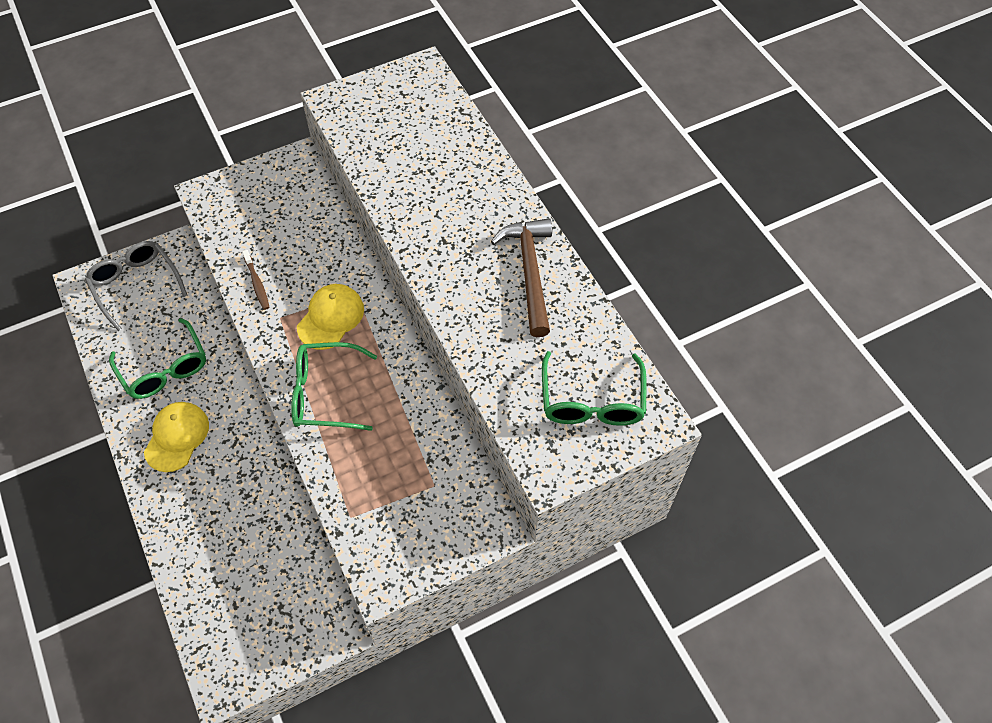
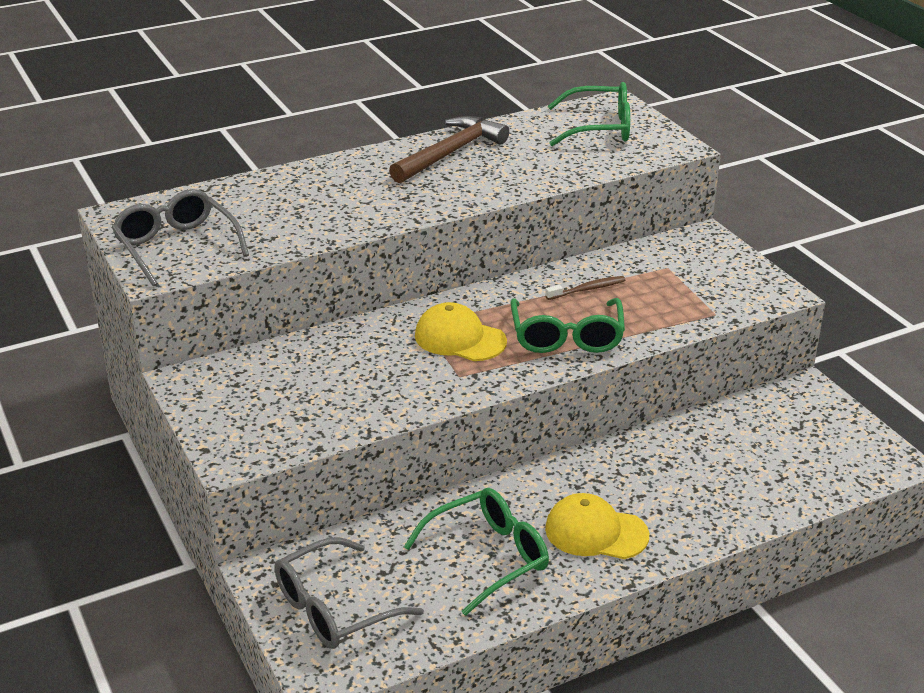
camera: 90 degrees left, 25 degrees down
(257, 283) = (404, 398): brown toothbrush -> brown toothbrush (587, 289)
(370, 106) = (177, 247): none -> grey glasses
(530, 272) = (450, 153): brown hammer -> brown hammer turned 135 degrees clockwise

